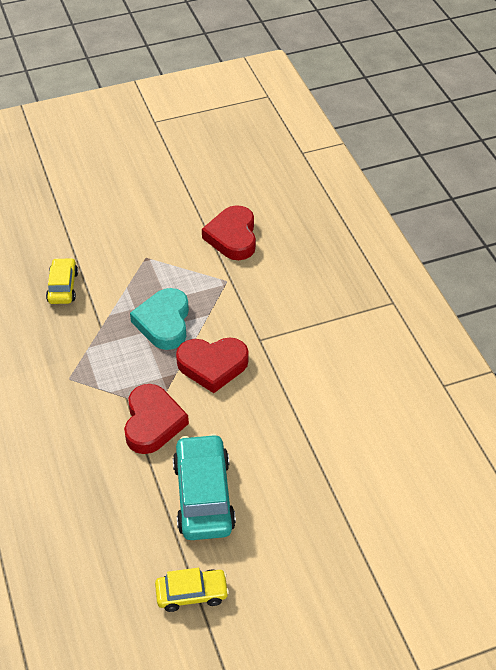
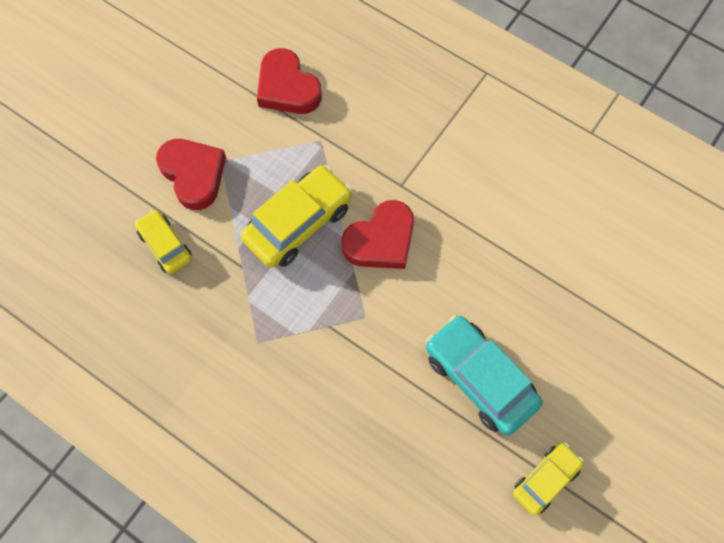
camera: 35 degrees left, 20 degrees up
(152, 422) = (375, 336): red heart -> red heart (193, 175)
(164, 322) = (298, 223): turquoise heart -> yellow car

